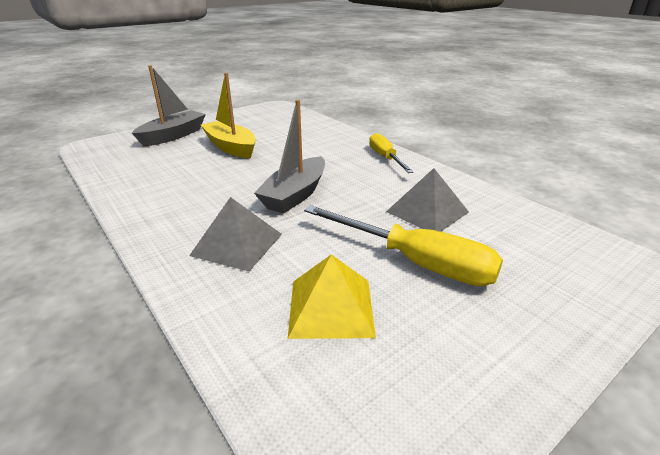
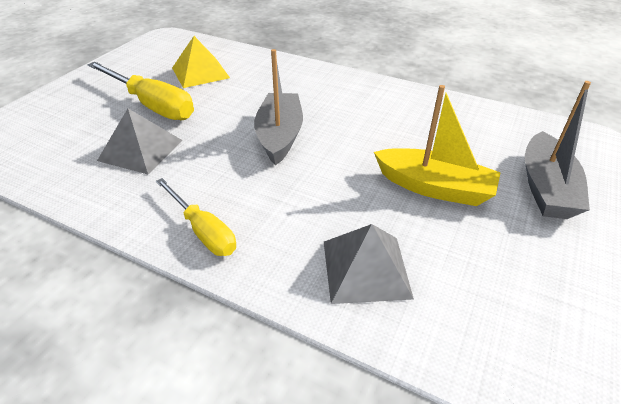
camera: 155 degrees right, 10 degrees up
(237, 244) = (285, 87): grey pyramid -> grey pyramid (365, 268)
(415, 262) = (151, 105): yellow screwdriver -> yellow screwdriver turned 150 degrees counterclockwise

